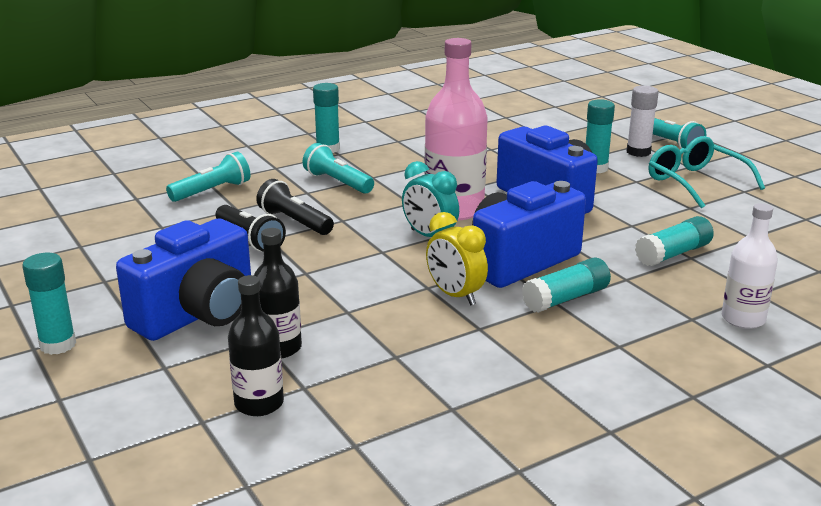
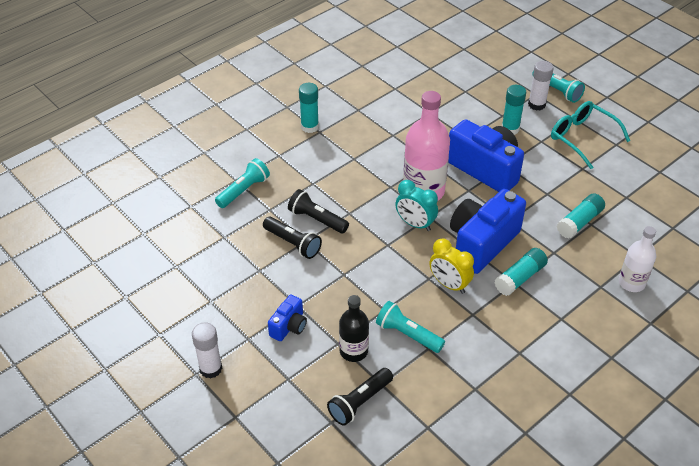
camera: 10 degrees left, 20 degrees up
(58, 345) = (210, 368): turquoise glue stick -> white glue stick
(198, 314) = (289, 326): blue camera -> blue camera, size x0.49
(259, 403) = (360, 402): black bottle -> black flashlight
(338, 182) = (331, 168): turquoise flashlight -> turquoise flashlight (408, 334)

